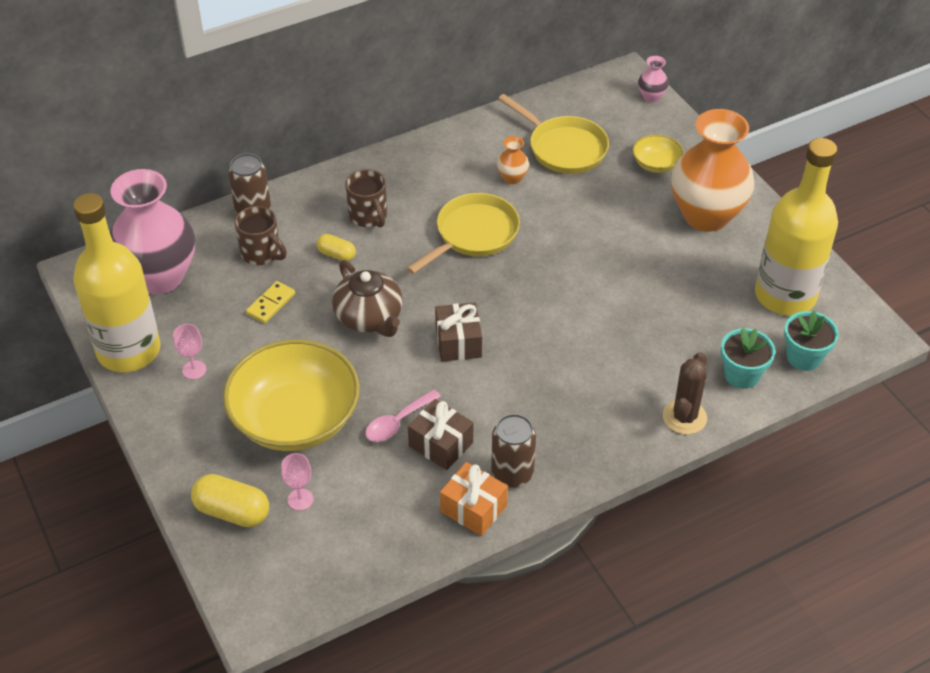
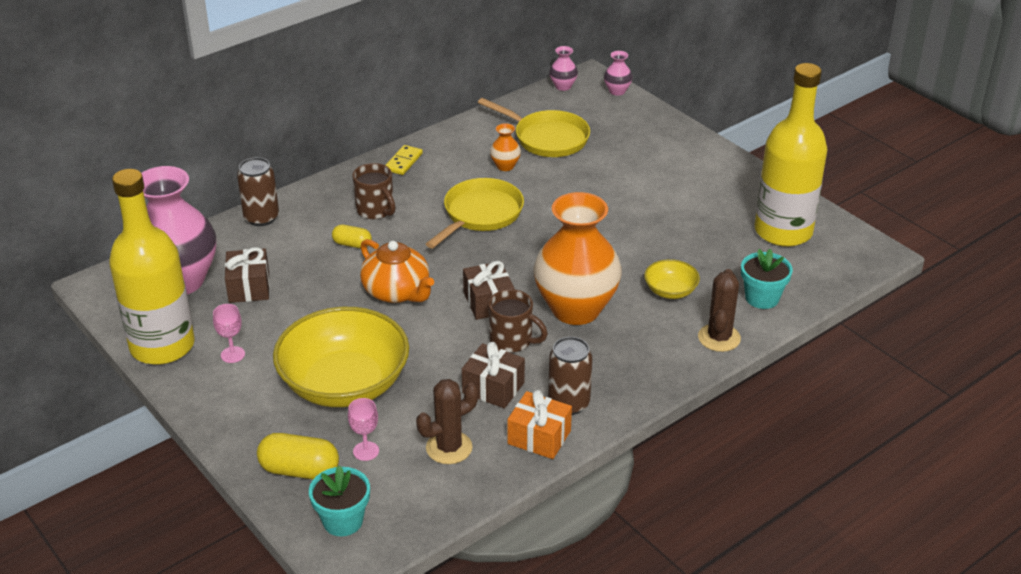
camera: 10 degrees left, 10 degrees down
(225, 293) = (249, 287): none -> brown gift
(262, 253) = (278, 251): brown mug -> brown mug (512, 341)
(271, 304) = (297, 291): yellow domino -> yellow domino (403, 162)
(369, 317) = (397, 292): brown teapot -> orange teapot
(382, 508) = (449, 448): none -> brown cactus
(397, 422) = (446, 374): pink spoon -> none
(595, 84) = (563, 86): none -> pink vase
(656, 164) = (636, 142): yellow bowl -> yellow bowl (670, 291)
(706, 215) = (693, 177): orange vase -> orange vase (576, 309)
(804, 357) = (814, 278): turquoise flower pot -> turquoise flower pot (343, 521)

